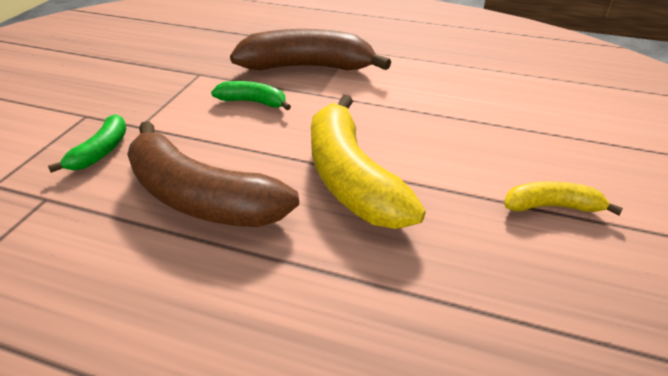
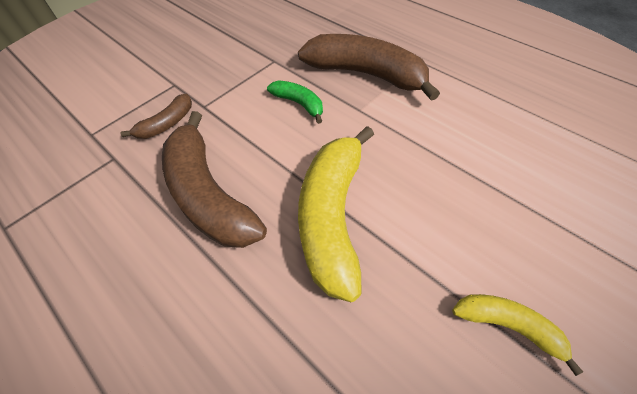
camera: 30 degrees right, 15 degrees up
(101, 151) = (167, 124): green banana -> brown banana

